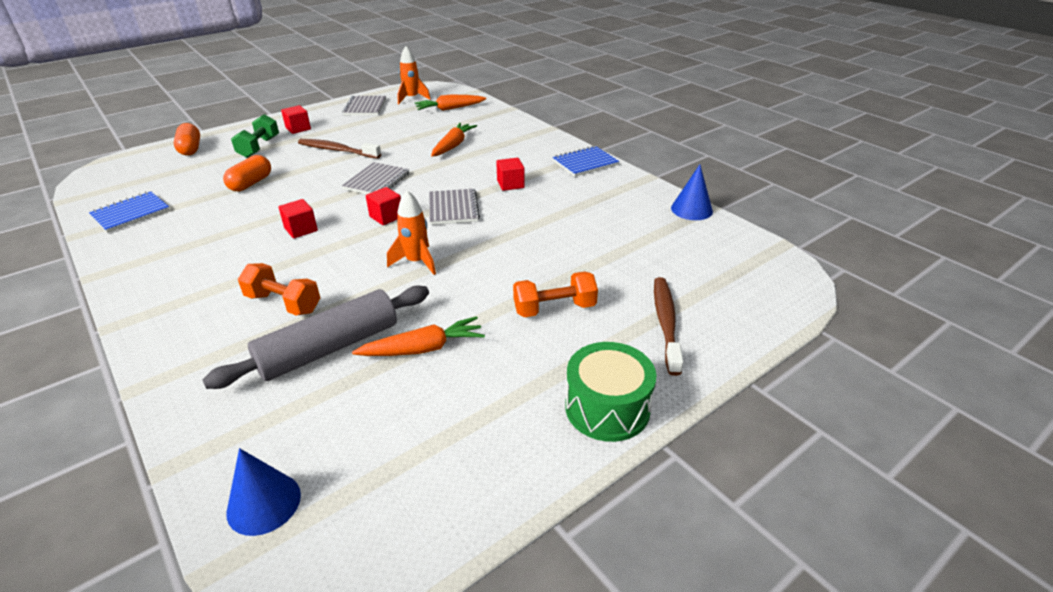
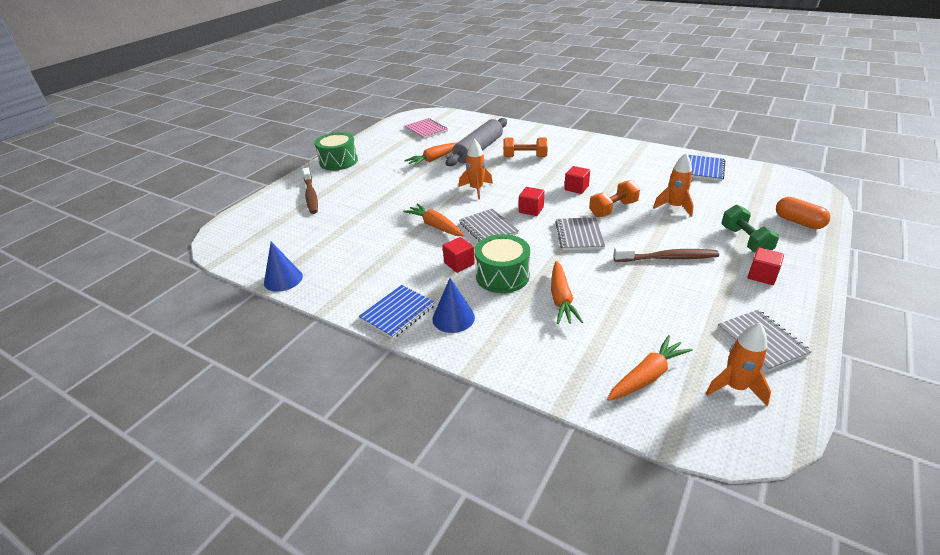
camera: 160 degrees right, 0 degrees up
(251, 183) = (674, 207): orange capsule -> orange rocket
(264, 503) = (451, 119): blue cone -> blue cone (453, 318)
(361, 471) = (426, 130): none -> pink notebook
(481, 167) = (502, 276): none -> green drum
(507, 225) = (435, 226): none -> orange carrot
(554, 308) = (376, 187): orange dumbbell -> orange dumbbell (613, 209)

